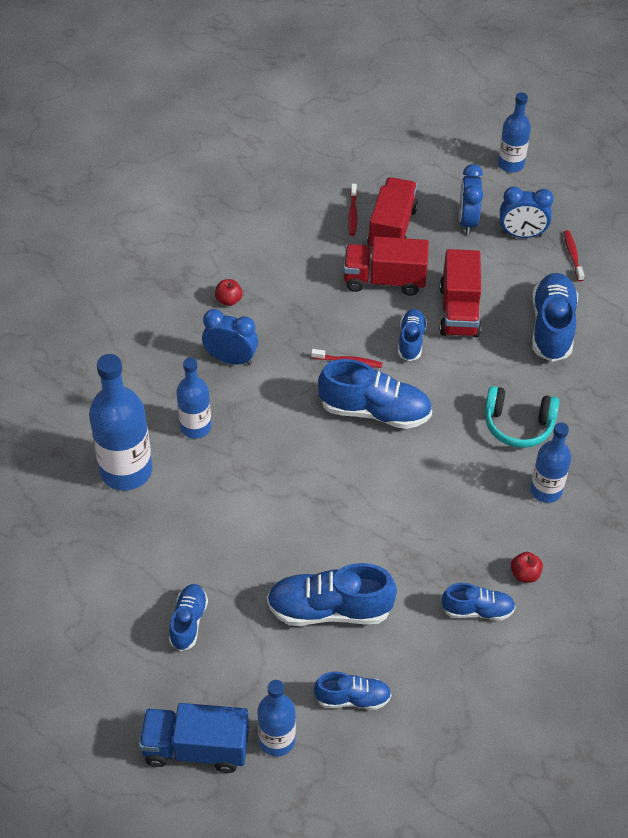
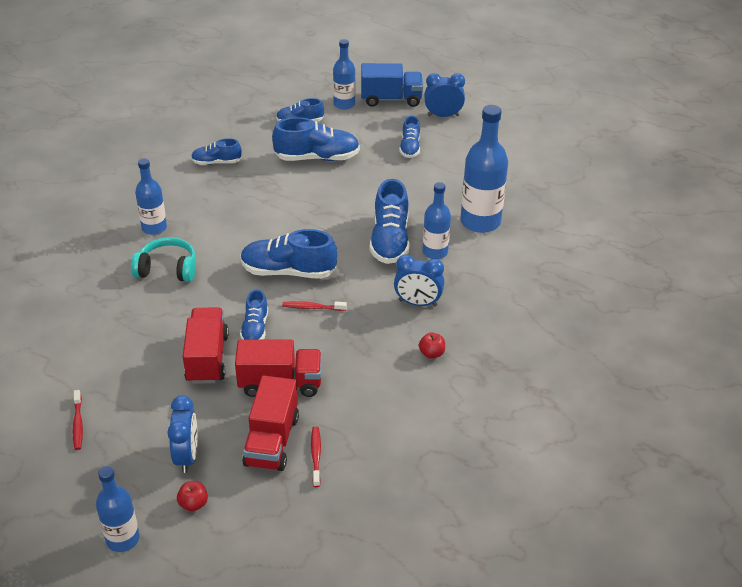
camera: 175 degrees right, 10 degrees down
(521, 235) = (128, 444): blue clock -> blue clock (443, 115)
(525, 574) = (180, 181): red apple -> red apple (193, 504)
(552, 327) = (119, 349): blue shoe -> blue shoe (390, 240)

